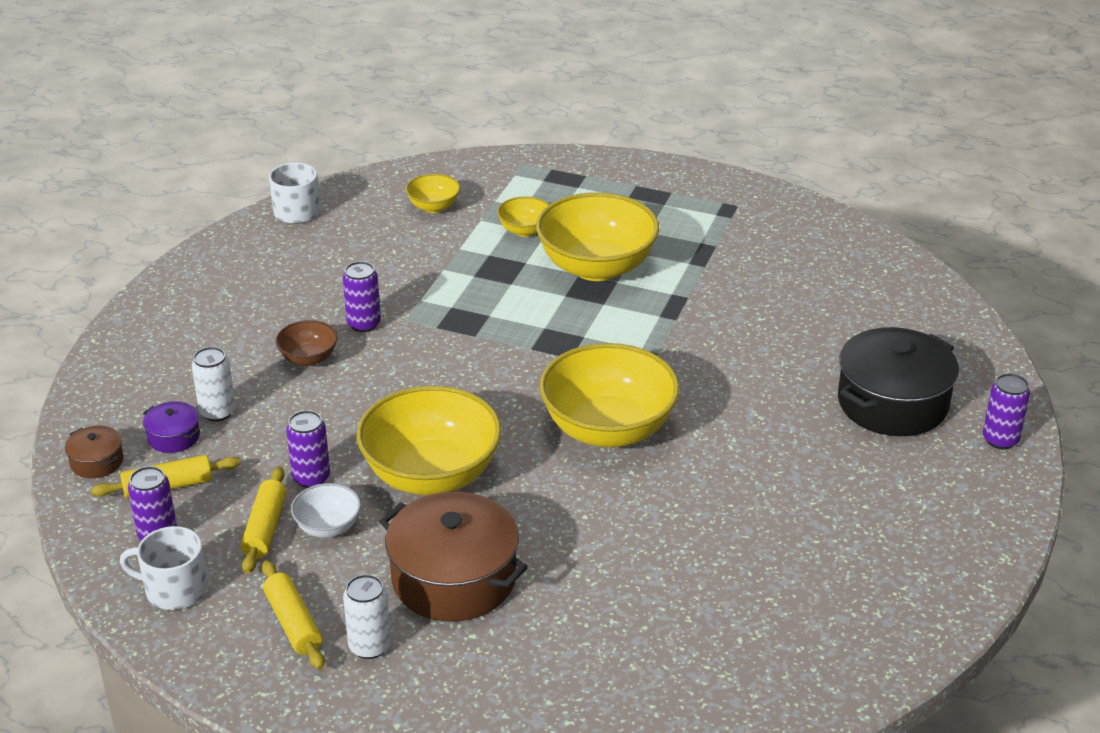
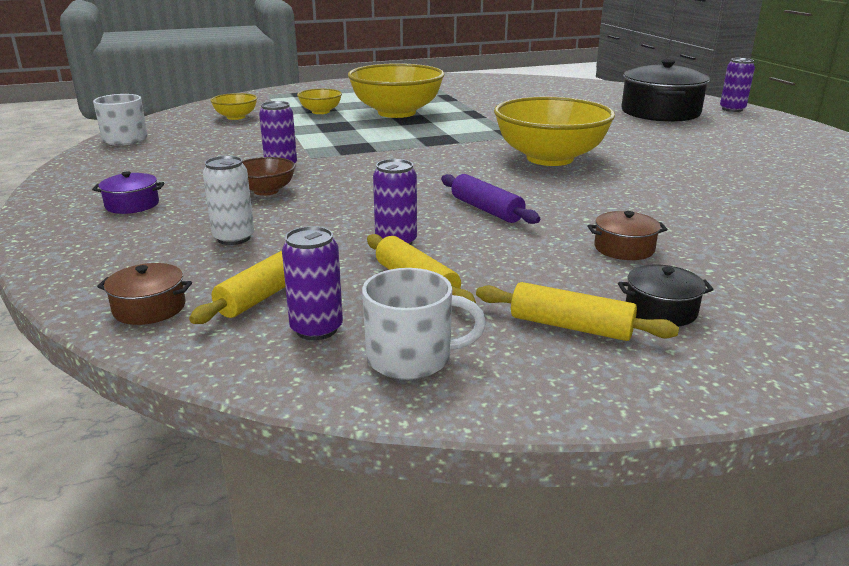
camera: 40 degrees left, 10 degrees down
(173, 437) = (214, 264): purple pot -> purple pot (132, 205)
(174, 590) = (411, 358): white mug -> white mug turned 150 degrees counterclockwise
(328, 527) = (469, 261): white bowl -> none
(369, 646) = (661, 310): white can -> black pot
(431, 475) = (486, 210): yellow bowl -> purple rolling pin
(454, 578) = (624, 248): brown pot -> brown pot, size x0.46

